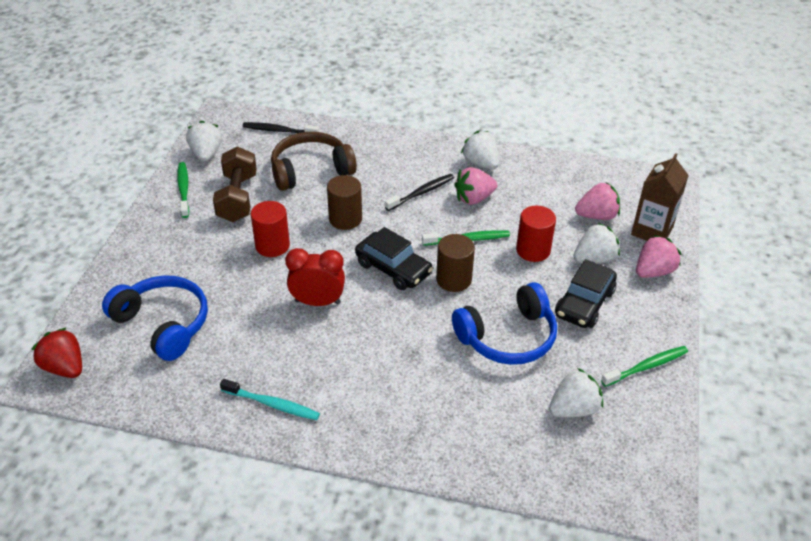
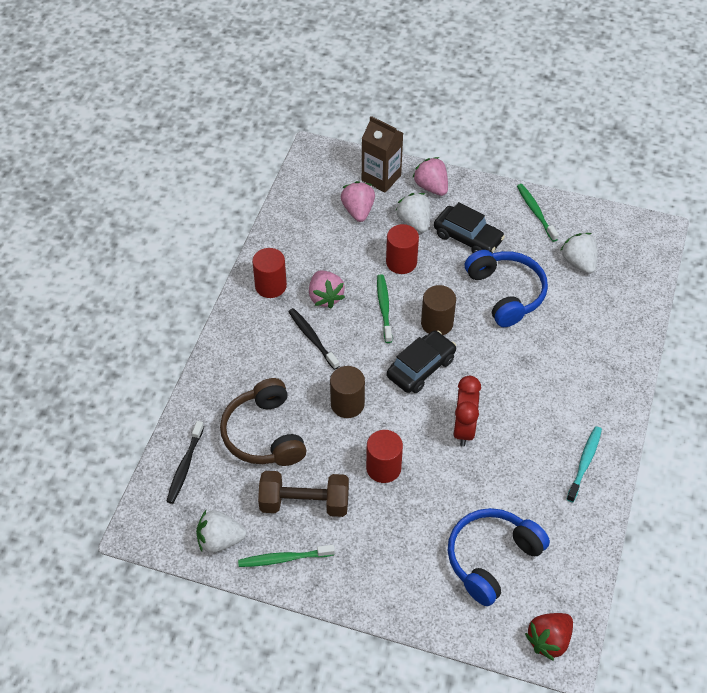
camera: 85 degrees left, 10 degrees up
(480, 163) = (270, 286): white strawberry -> red cylinder

